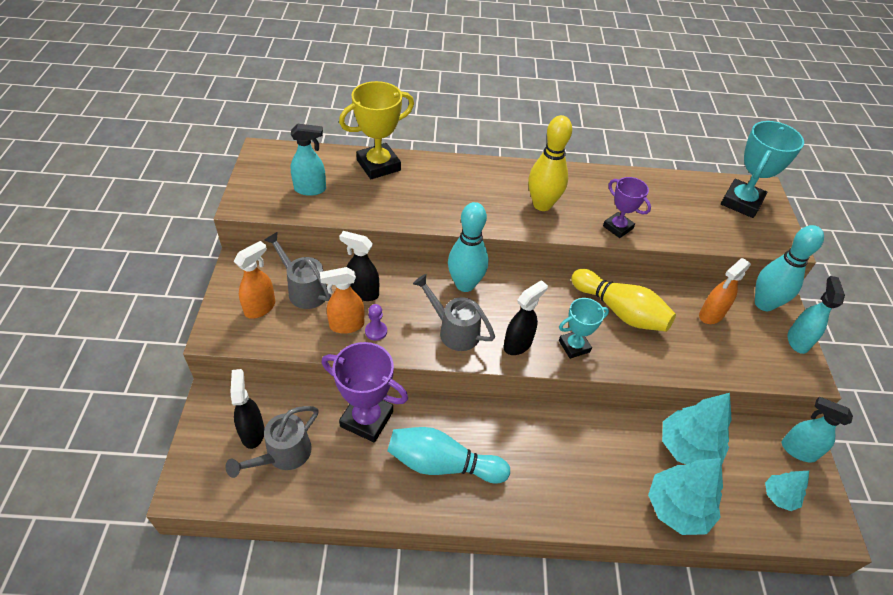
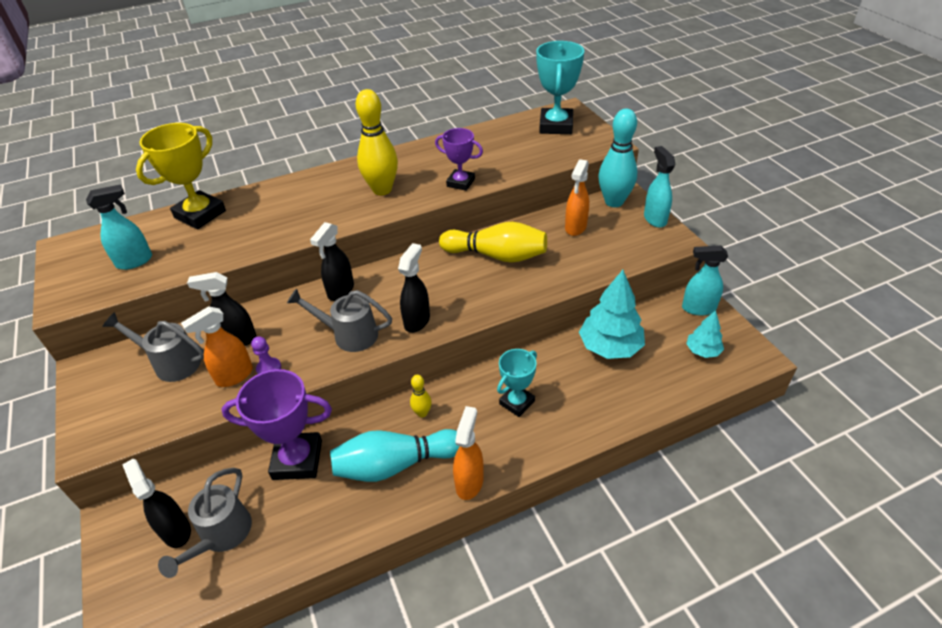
camera: 20 degrees left, 5 degrees down
(260, 308) = (129, 399): orange spray bottle -> orange spray bottle (469, 482)
(465, 284) = (340, 291): turquoise bowling pin -> black spray bottle
(486, 428) = (422, 413): none -> yellow bowling pin
(574, 346) = (470, 301): turquoise trophy -> turquoise trophy (517, 402)
(677, 508) = (626, 400): turquoise tree -> none

